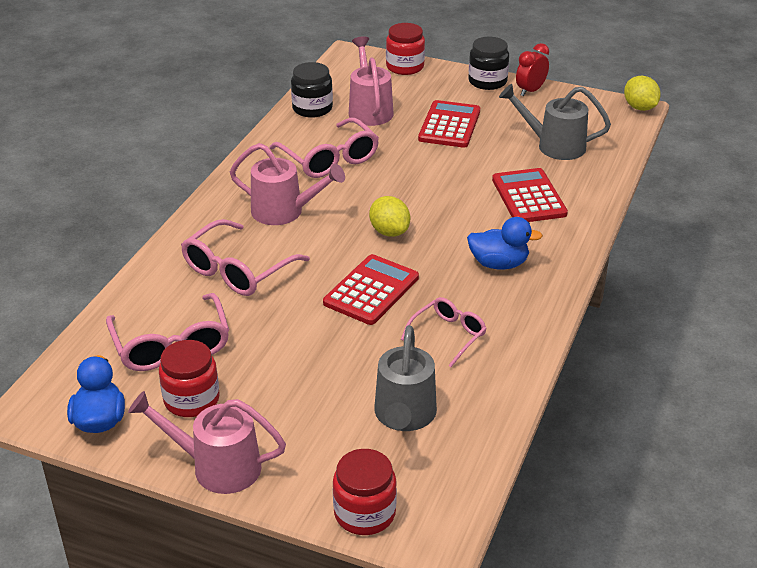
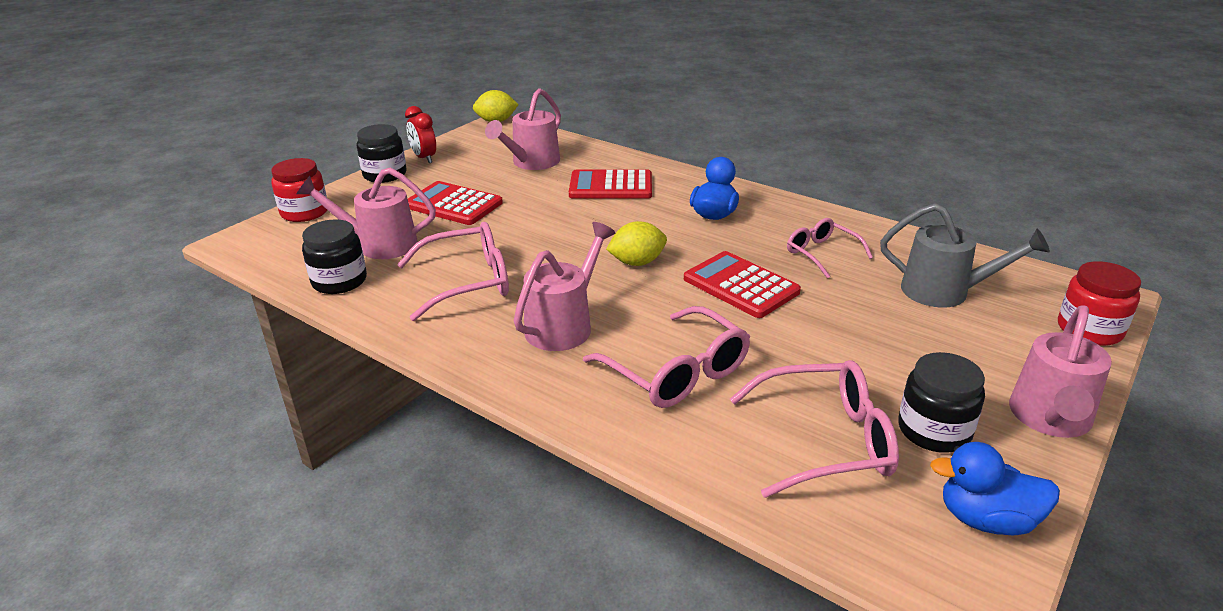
camera: 75 degrees left, 5 degrees down
(191, 399) = (934, 430): red jar -> black jar
(553, 146) = (531, 163): grey watering can -> pink watering can

